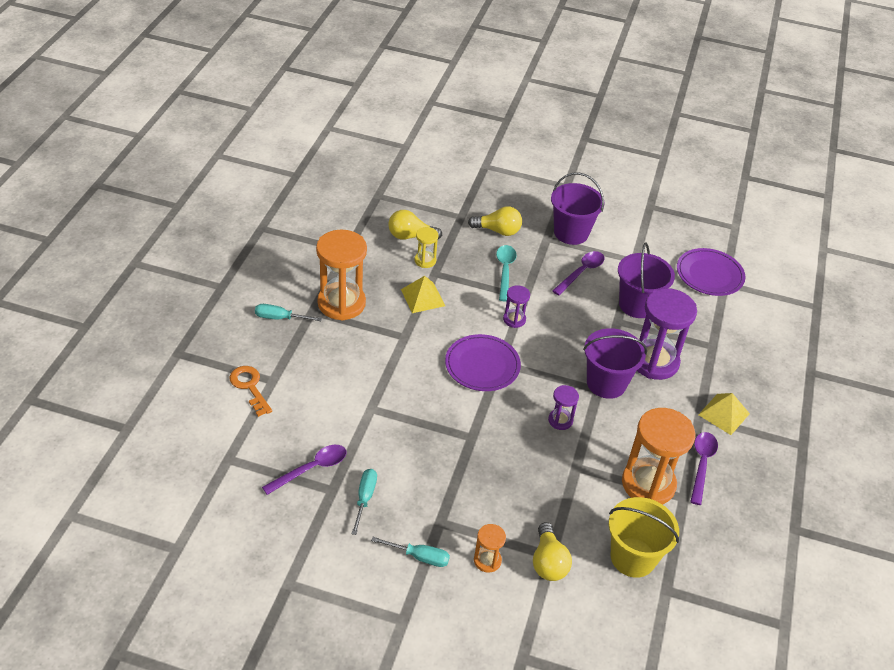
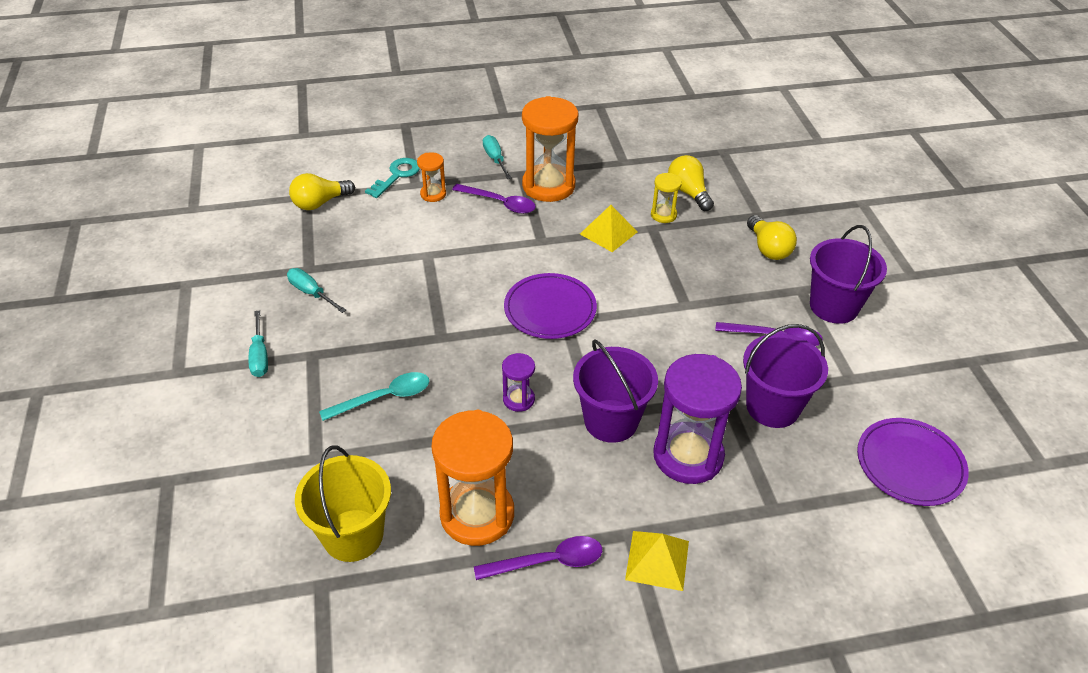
camera: 65 degrees right, 0 degrees up
(249, 387) = (397, 175): orange key -> turquoise key
(311, 469) = (325, 247): purple spoon -> purple spoon (500, 203)
(365, 498) = (311, 293): turquoise screwdriver -> turquoise screwdriver turned 120 degrees counterclockwise
(487, 560) = (281, 408): orange hourglass -> orange hourglass (433, 194)
(505, 271) = (710, 276): turquoise spoon -> turquoise spoon (384, 398)
(514, 319) = (641, 309): purple hourglass -> none
(548, 562) = (305, 459): yellow light bulb -> yellow light bulb (320, 203)

